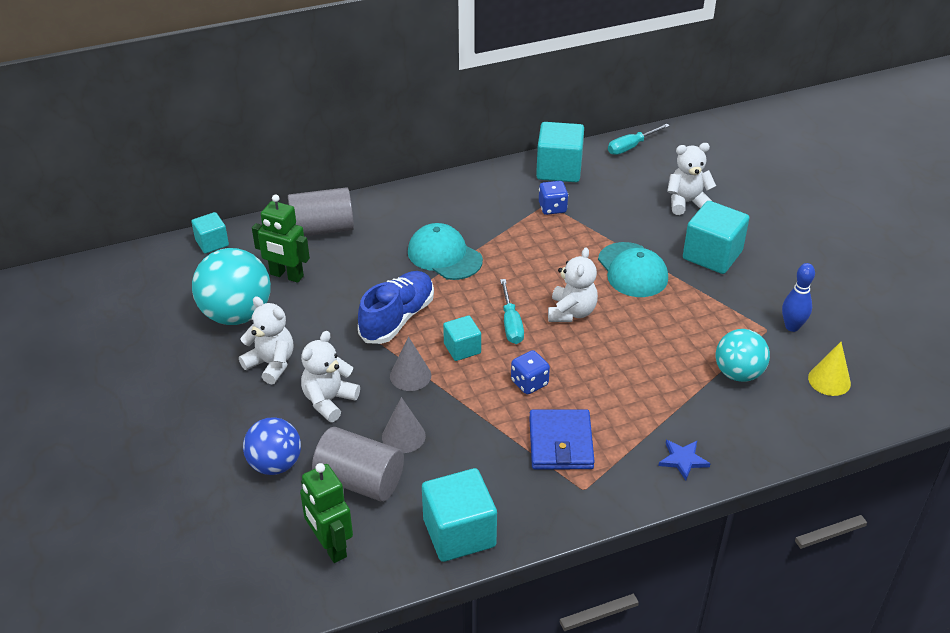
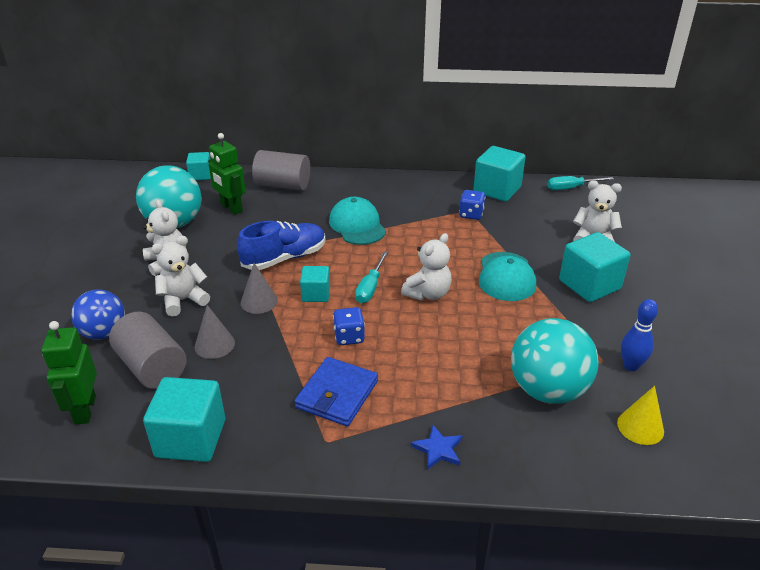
camera: 25 degrees right, 5 degrees down
(738, 373) = (547, 390): turquoise ball -> turquoise ball, size x1.52

